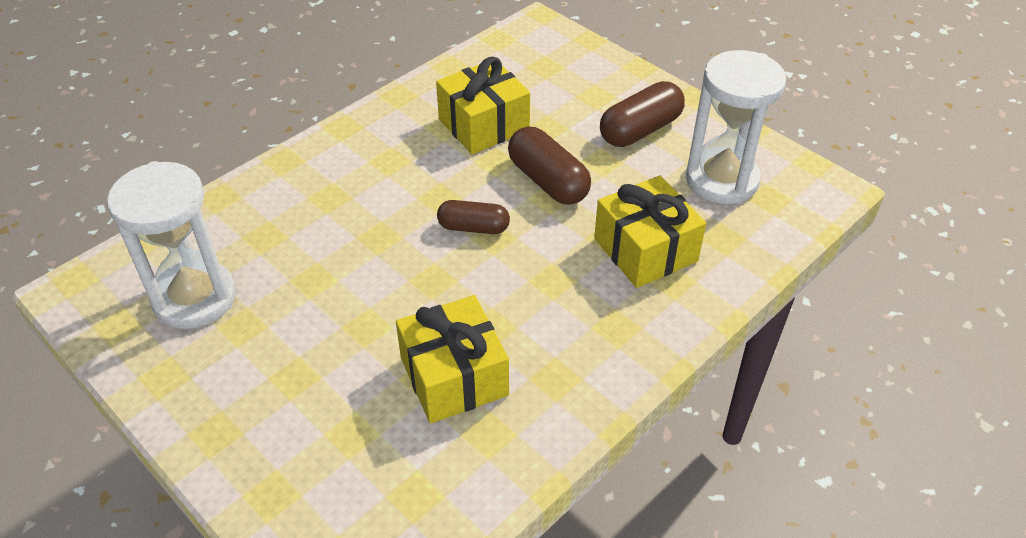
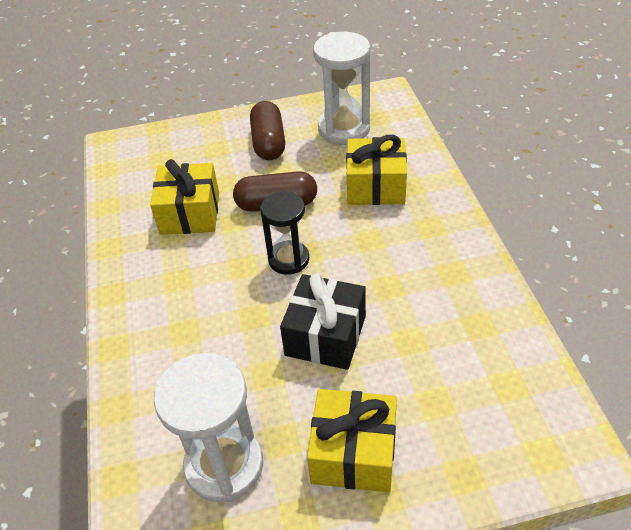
camera: 55 degrees left, 0 degrees up
(388, 303) = (325, 335): none -> black gift
(454, 376) = (419, 324): yellow gift -> yellow gift (353, 453)
(473, 227) = (288, 259): brown capsule -> black hourglass

